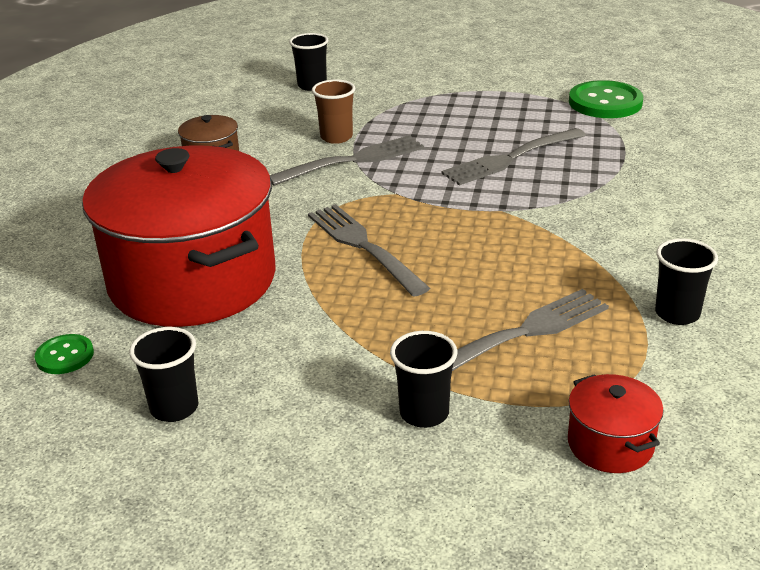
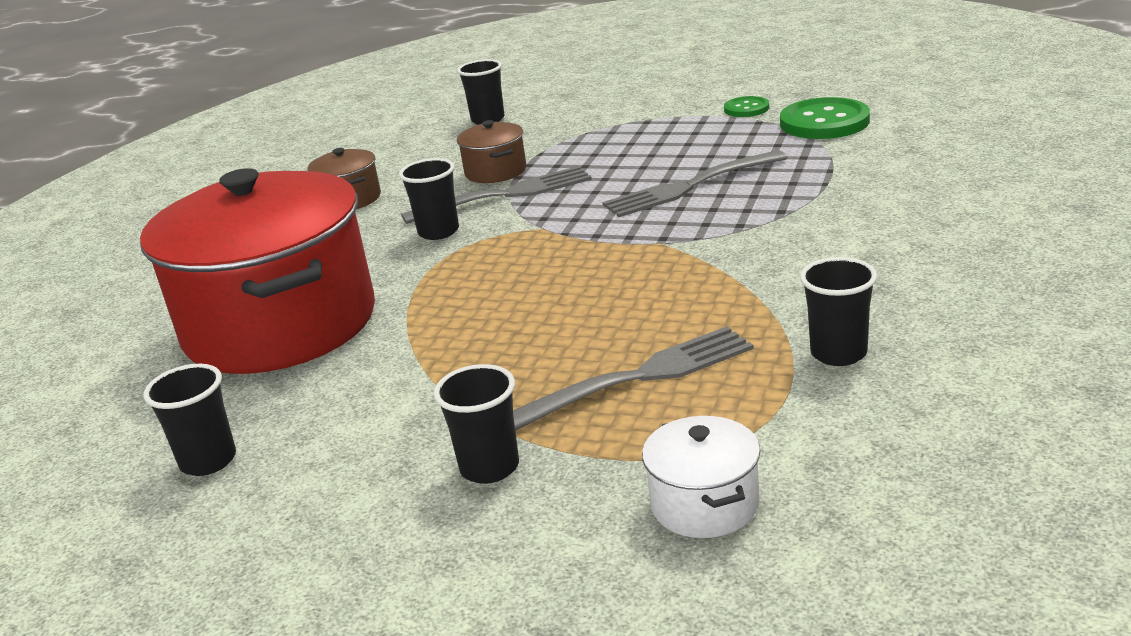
camera: 10 degrees right, 5 degrees down
(65, 356) = (113, 406): green button -> green button (746, 109)
(305, 194) = (438, 232): none -> black cup
(336, 137) = (495, 171): brown cup -> brown pot
(364, 247) = (485, 286): grey fork -> none
(610, 444) = (704, 504): red pot -> white pot

